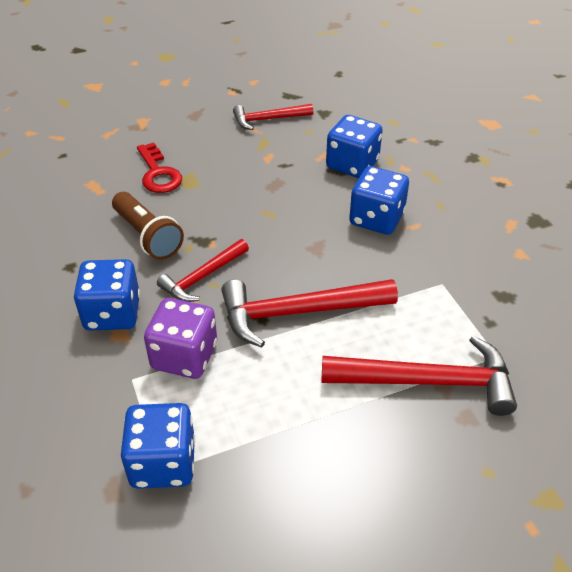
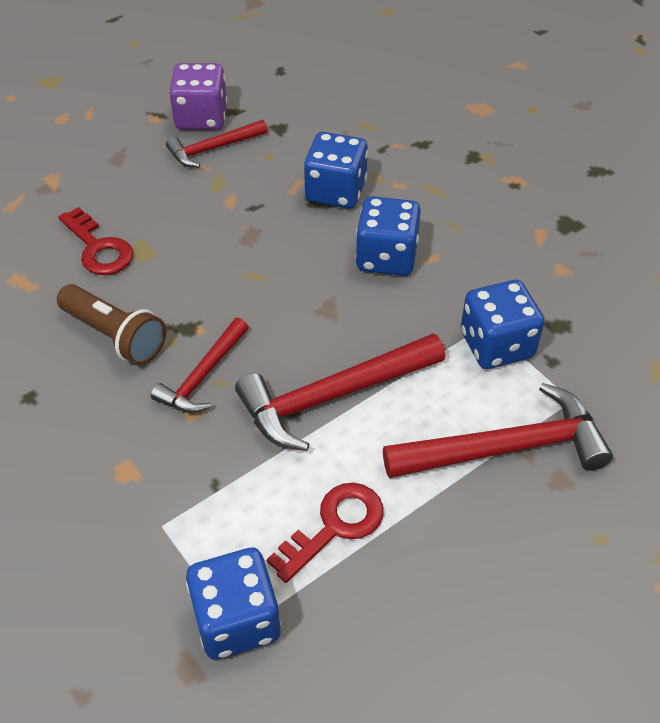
camera: 15 degrees left, 5 degrees up
(112, 313) = (107, 447): blue dice -> blue dice (496, 345)
(184, 356) = (216, 482): purple dice -> purple dice (201, 118)
(266, 410) = (335, 526): none -> red key

